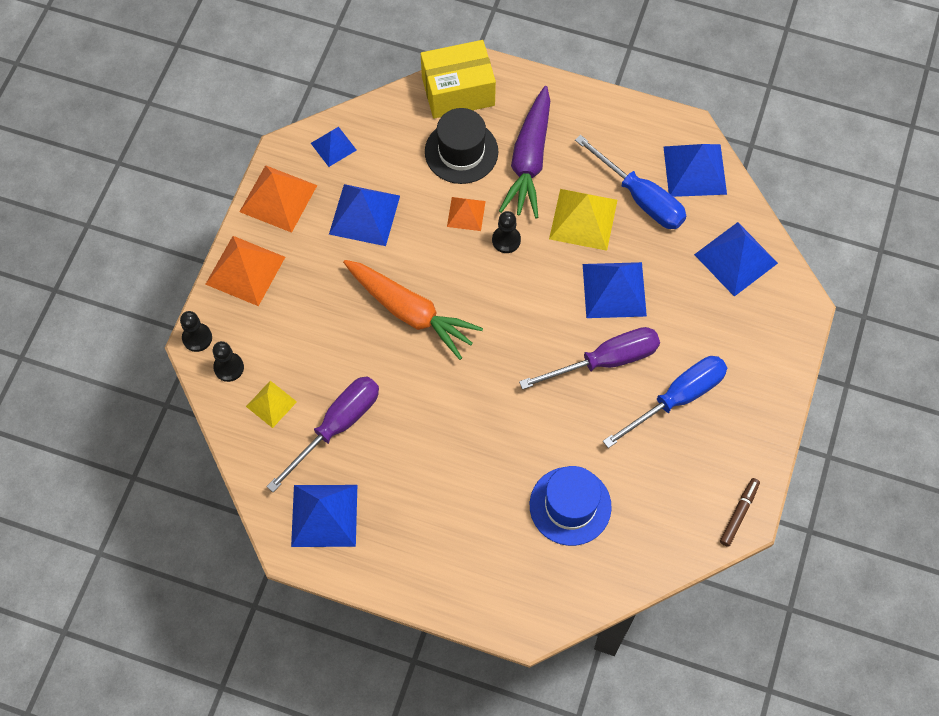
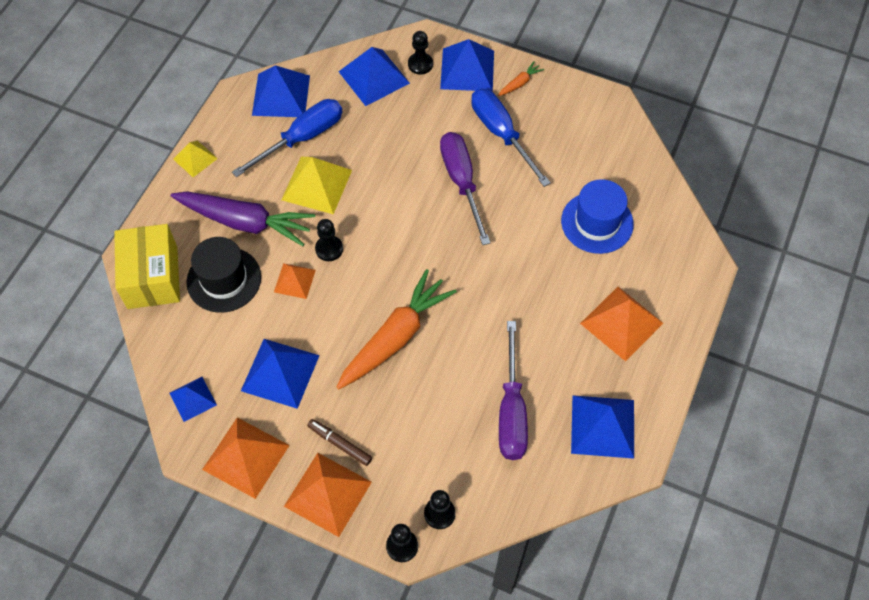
camera: 85 degrees left, 5 degrees down
(271, 404) = (483, 472): yellow pyramid -> yellow pyramid (195, 158)
(337, 426) = (511, 410): purple screwdriver -> purple screwdriver turned 135 degrees counterclockwise
(444, 533) = (621, 323): none -> orange pyramid
(614, 290) = (392, 168): blue pyramid -> blue pyramid (467, 69)
(739, 513) = (606, 105): brown marker -> brown marker (340, 444)
(754, 414) = (519, 83): none -> orange carrot
(763, 305) = (420, 64): none -> black pawn

